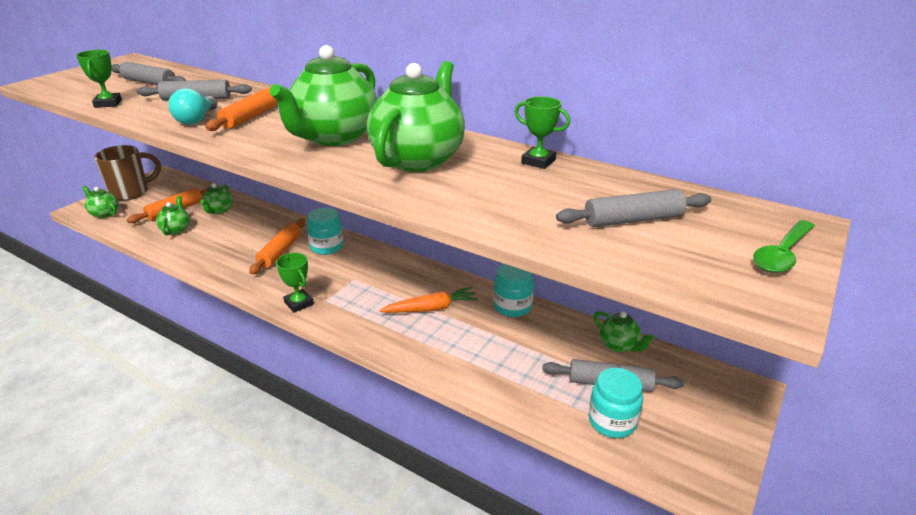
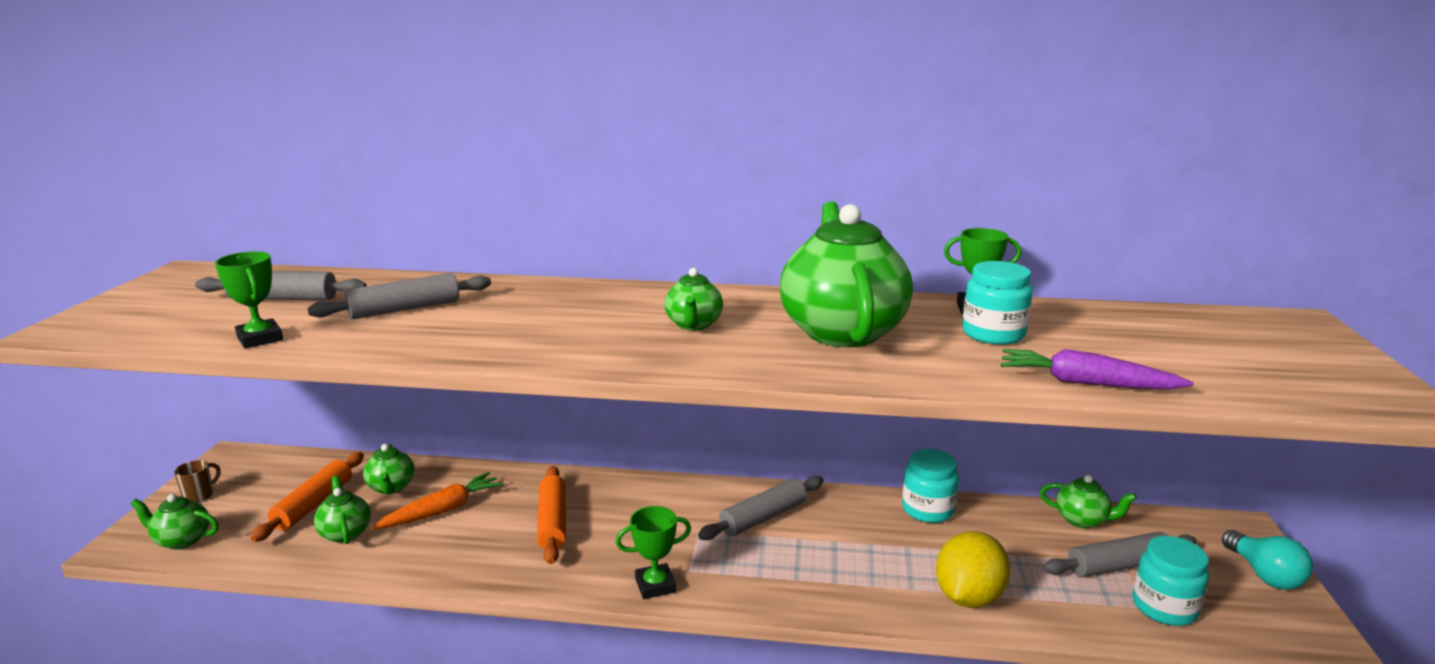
camera: 25 degrees left, 10 degrees down
(131, 192) = (200, 495): brown mug -> brown mug, size x0.43
(196, 120) = (454, 337): turquoise light bulb -> turquoise light bulb (1264, 574)
(250, 117) = (532, 319): orange rolling pin -> none
(299, 303) = (655, 585): green trophy -> green trophy turned 45 degrees counterclockwise
(327, 247) = (615, 498): turquoise jar -> turquoise jar (993, 334)
(334, 137) = (694, 325): green teapot -> green teapot, size x0.46
(431, 308) = (837, 540): orange carrot -> orange carrot (442, 510)
(478, 369) = (968, 597): none -> yellow lemon
(527, 230) = (1085, 383): none -> purple carrot
(633, 220) = (1162, 349): grey rolling pin -> grey rolling pin (763, 518)
(782, 254) = (1330, 352): green spoon -> none

